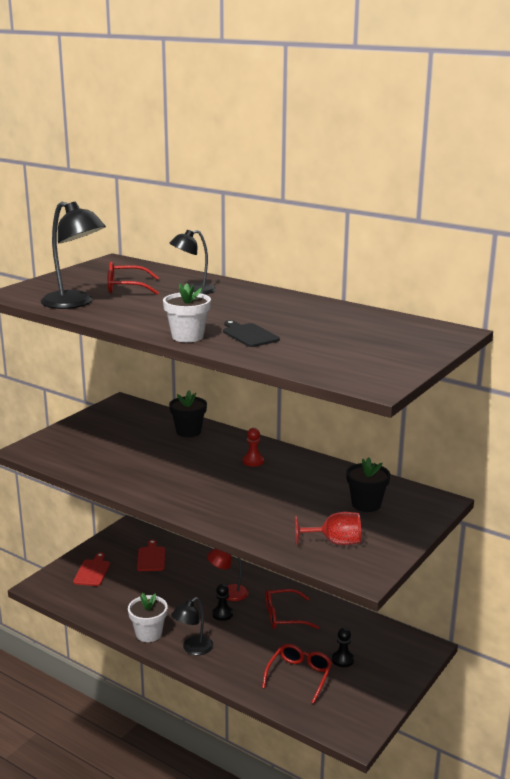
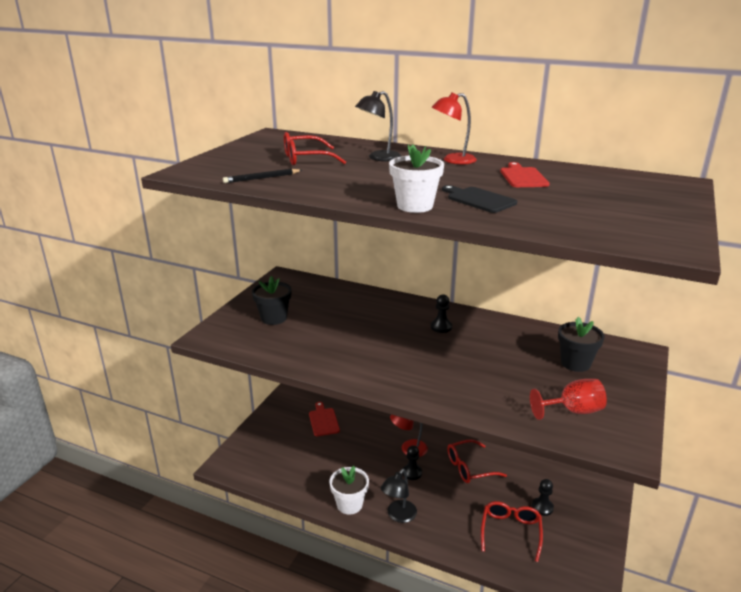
camera: 10 degrees left, 5 degrees up
(75, 303) = (262, 178): black lamp -> black pencil
(92, 571) = (272, 442): red cutting board -> red cutting board (523, 177)
(188, 431) = (362, 301): black flower pot -> black flower pot (274, 318)
(253, 461) = (441, 327): red pawn -> black pawn
(261, 297) = (453, 160): none -> red lamp

